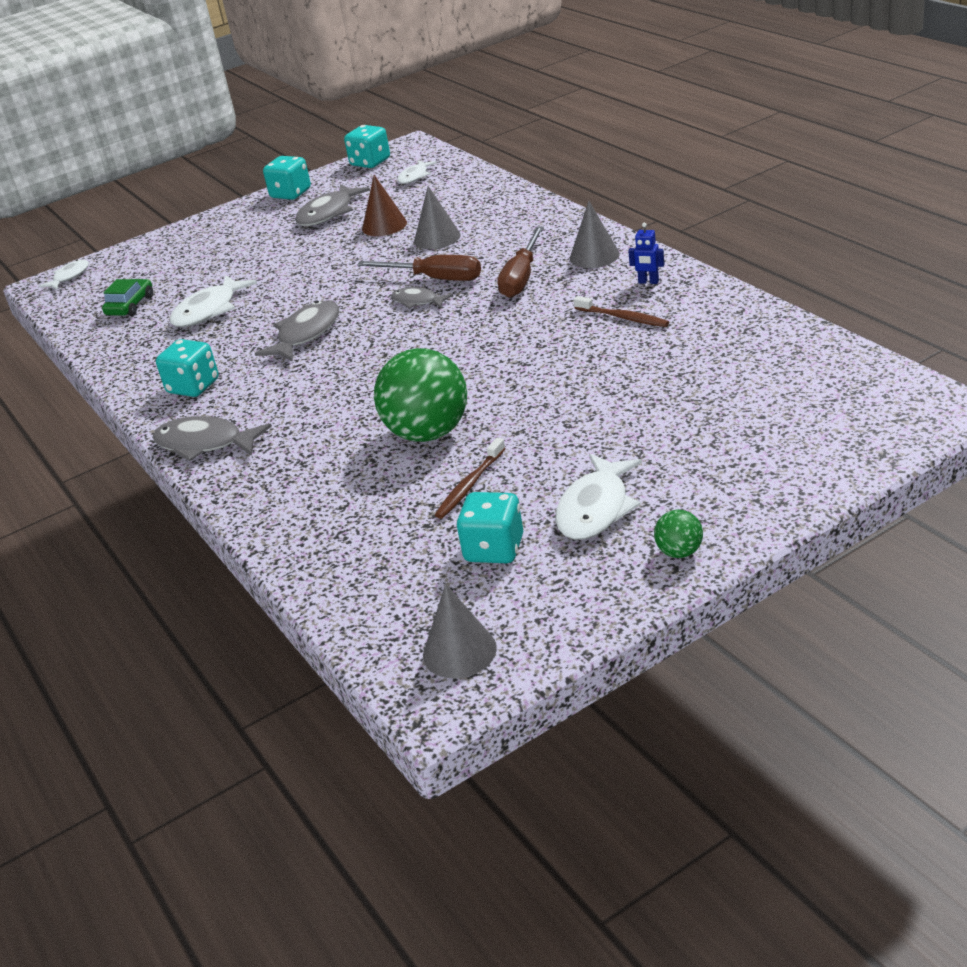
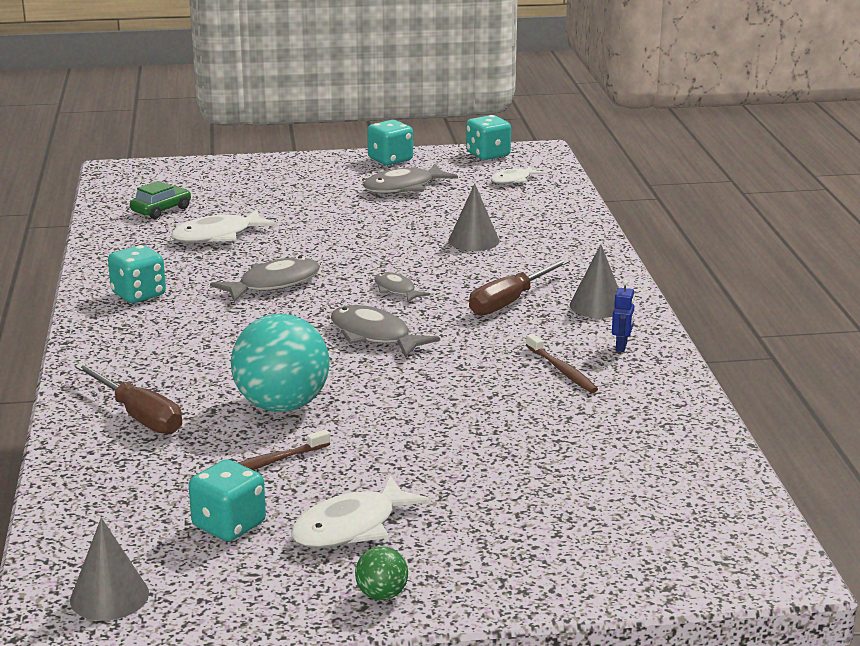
camera: 20 degrees right, 10 degrees down
(69, 276) = (140, 169): white fish -> none
(205, 444) = (98, 344): grey fish -> grey fish (374, 336)
(384, 225) = (439, 214): brown cone -> none
(428, 433) = (282, 406): green ball -> turquoise ball
(435, 279) = (433, 276): brown screwdriver -> brown screwdriver (139, 416)
(648, 282) = (621, 347): blue robot -> blue robot turned 120 degrees counterclockwise

